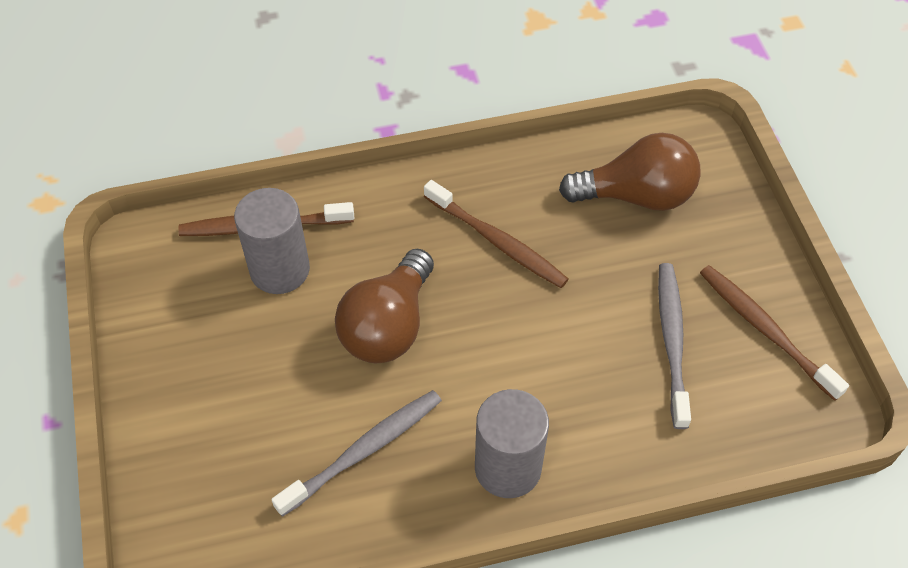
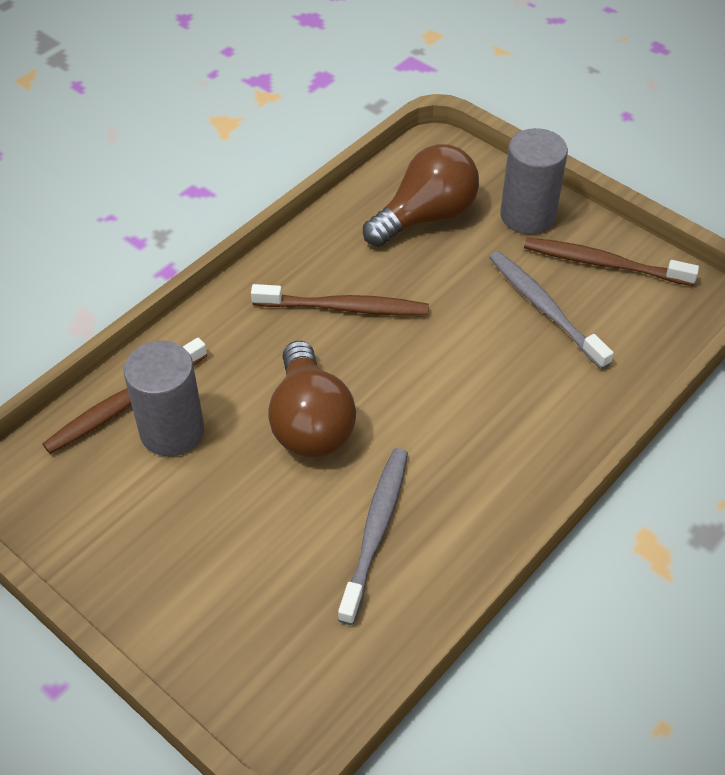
camera: 35 degrees left, 5 degrees down
(508, 467) = (503, 473): grey cylinder -> grey cylinder (527, 216)

